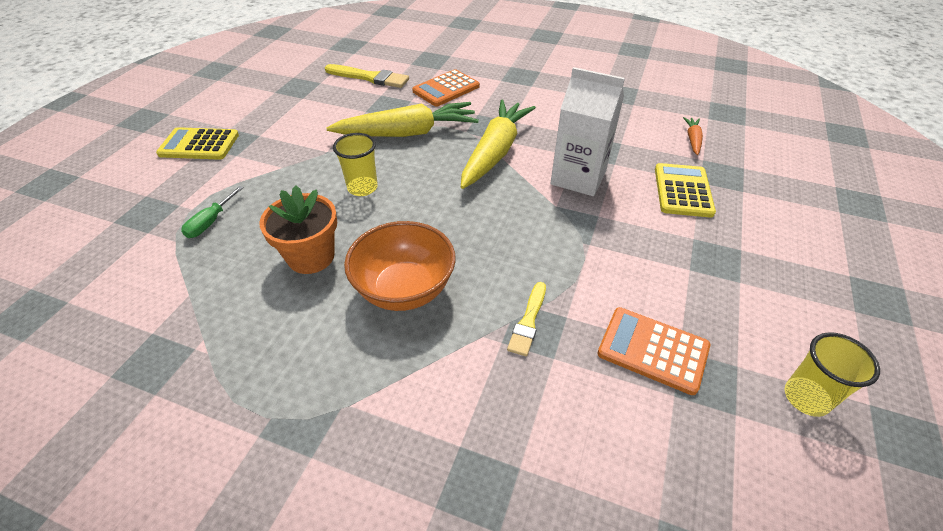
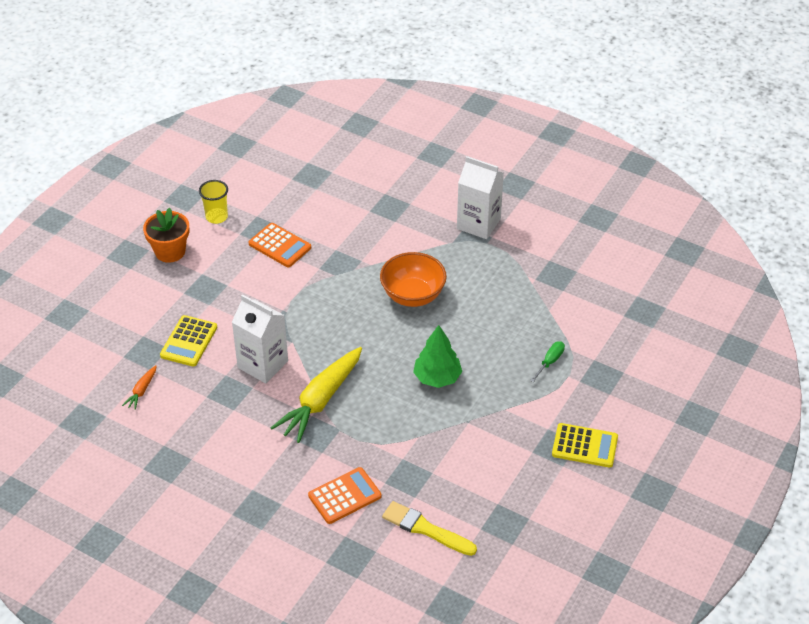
camera: 170 degrees left, 0 degrees up
(281, 468) = (478, 224): none -> white carton
(311, 257) = (473, 325): orange flower pot -> orange flower pot (170, 251)
(362, 188) = (437, 378): yellow cup -> green tree
(408, 133) = (393, 435): yellow carrot -> none
(528, 321) = (342, 268): yellow brush -> none

